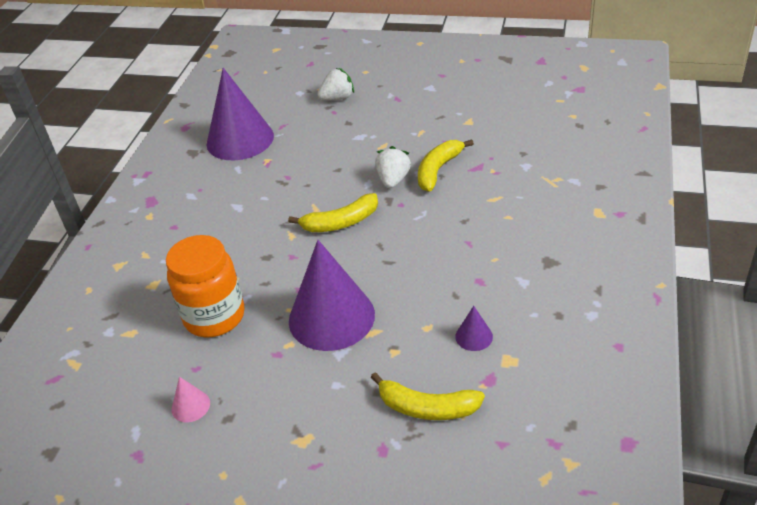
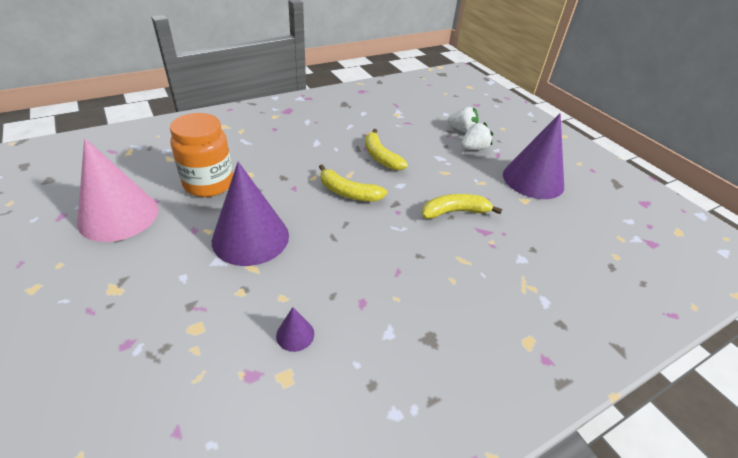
camera: 40 degrees right, 0 degrees up
(190, 406) = (118, 215): pink cone -> pink cone, size x2.42
(240, 139) = (375, 114): purple cone -> purple cone (533, 180)
(393, 180) = (417, 195): white strawberry -> white strawberry (473, 148)
(427, 407) = (190, 348): yellow banana -> yellow banana (380, 157)

